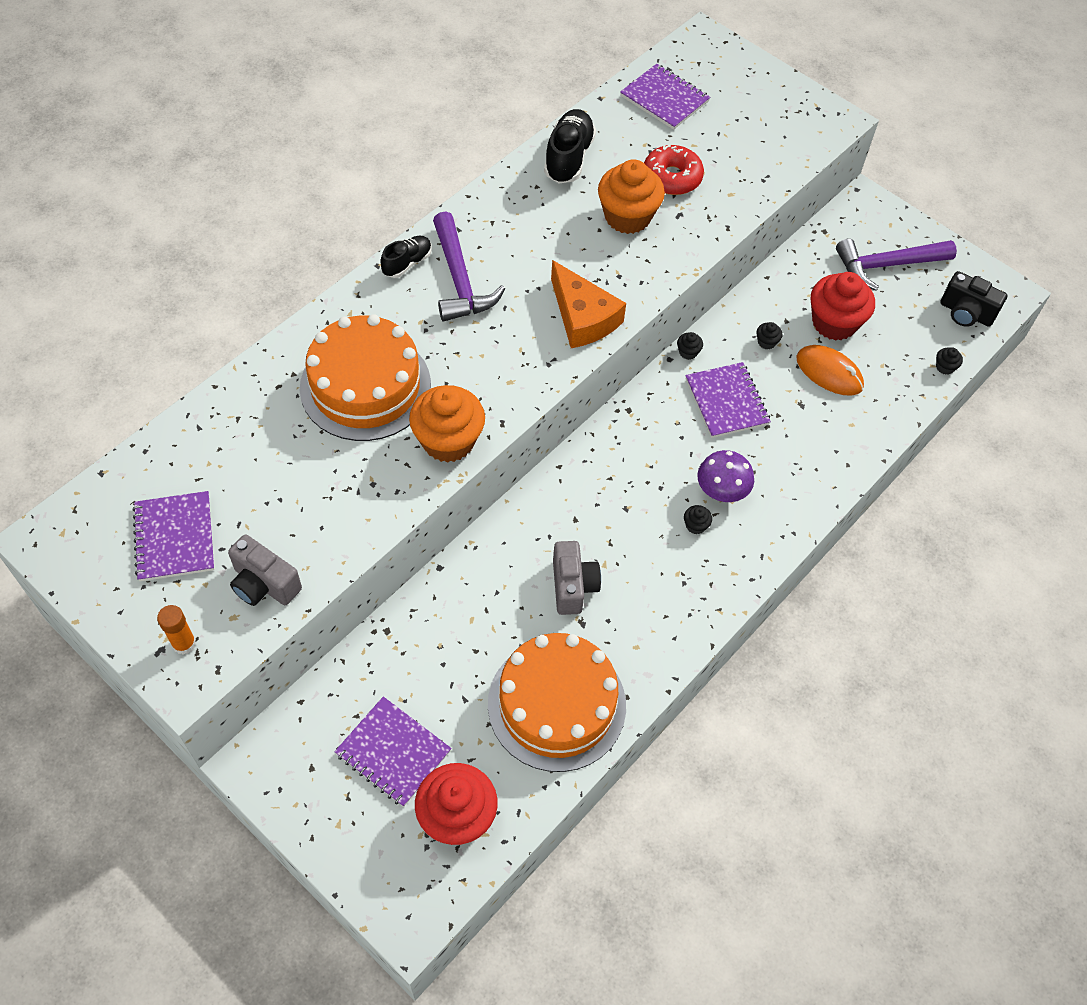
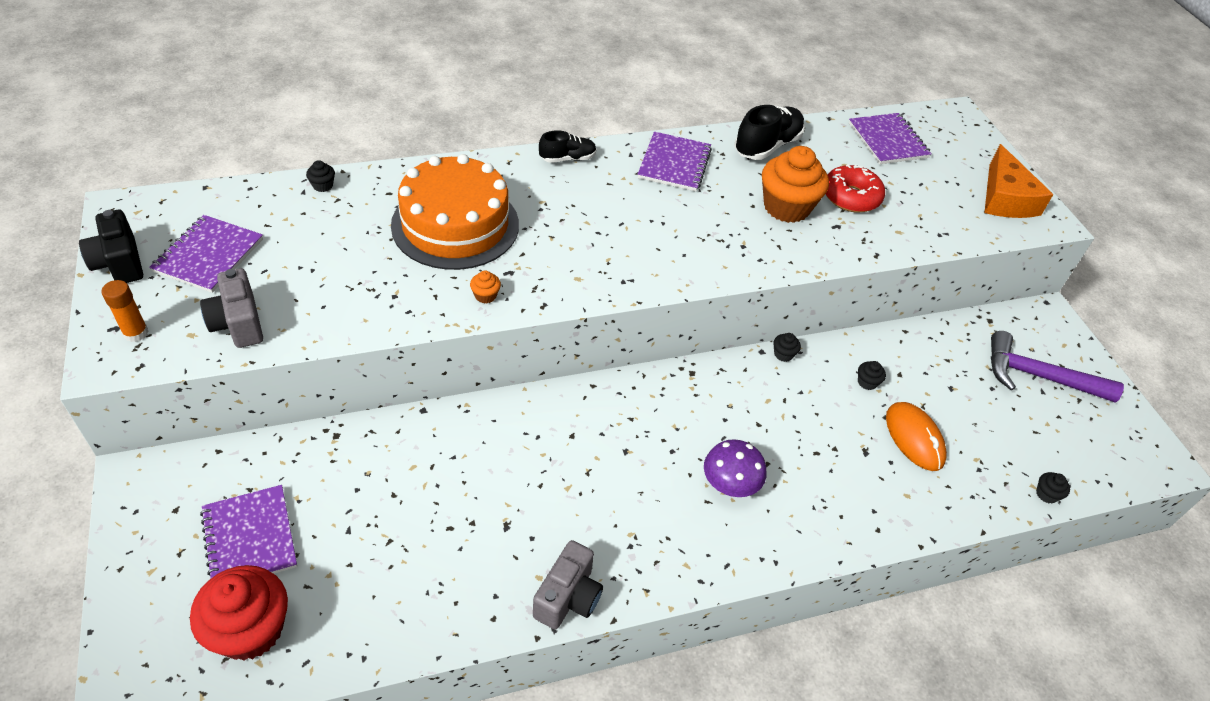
camera: 30 degrees right, 10 degrees down
(448, 440) = (485, 296): orange cupcake -> orange cupcake, size x0.40
(460, 280) = (600, 188): purple hammer -> none
(557, 704) = (423, 585): orange cake -> none
(573, 586) = (524, 490): grey camera -> grey camera (568, 597)
(583, 317) = (684, 261): orange cheese -> orange cheese (1005, 198)
(695, 525) = (680, 501): black cupcake -> black cupcake (323, 185)
(727, 401) = (791, 412): purple notebook -> purple notebook (674, 164)
(834, 323) = (949, 399): red cupcake -> none
(965, 313) = (1101, 457): black camera -> black camera (119, 263)

